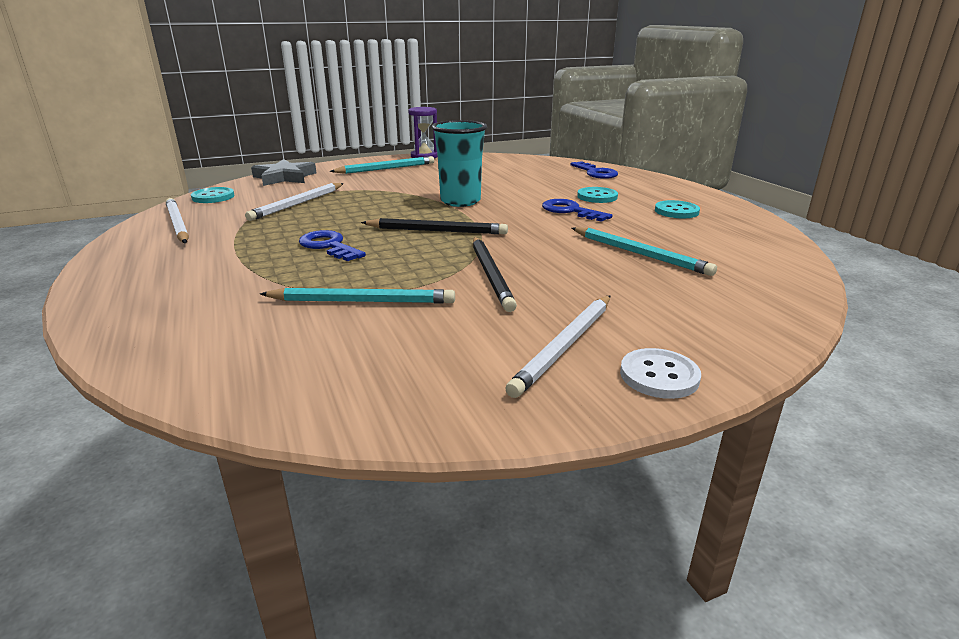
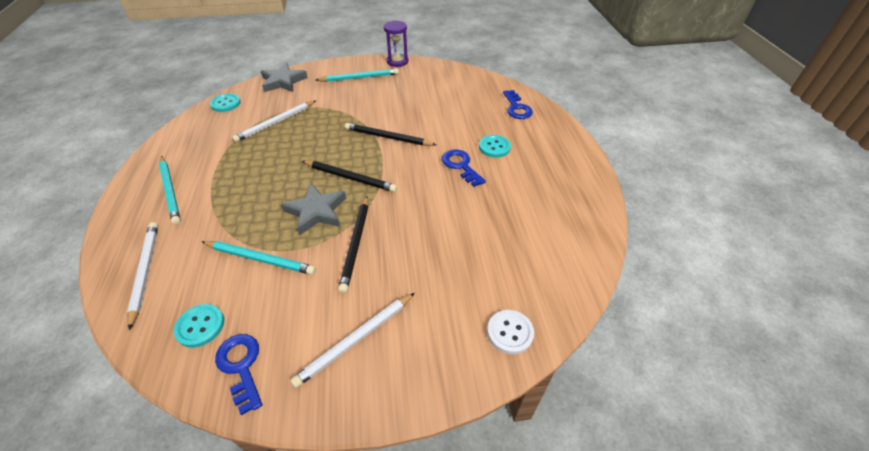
camera: 15 degrees right, 20 degrees up
(177, 224) = (190, 138): white pencil -> white pencil (145, 272)
(329, 246) = (270, 185): blue key -> blue key (241, 366)
(412, 258) = (316, 211): none -> grey star
(460, 201) = (388, 137): turquoise cup -> black pencil
(639, 254) = (475, 237): turquoise pencil -> turquoise pencil (170, 191)
(659, 376) = (394, 387): white button -> white button (510, 332)
(676, 211) = (543, 181): turquoise button -> turquoise button (200, 326)

